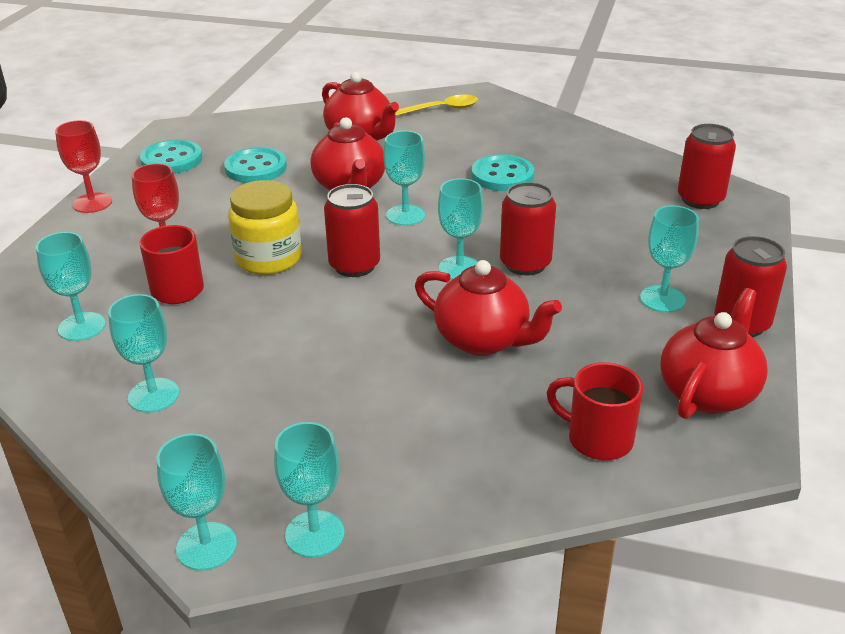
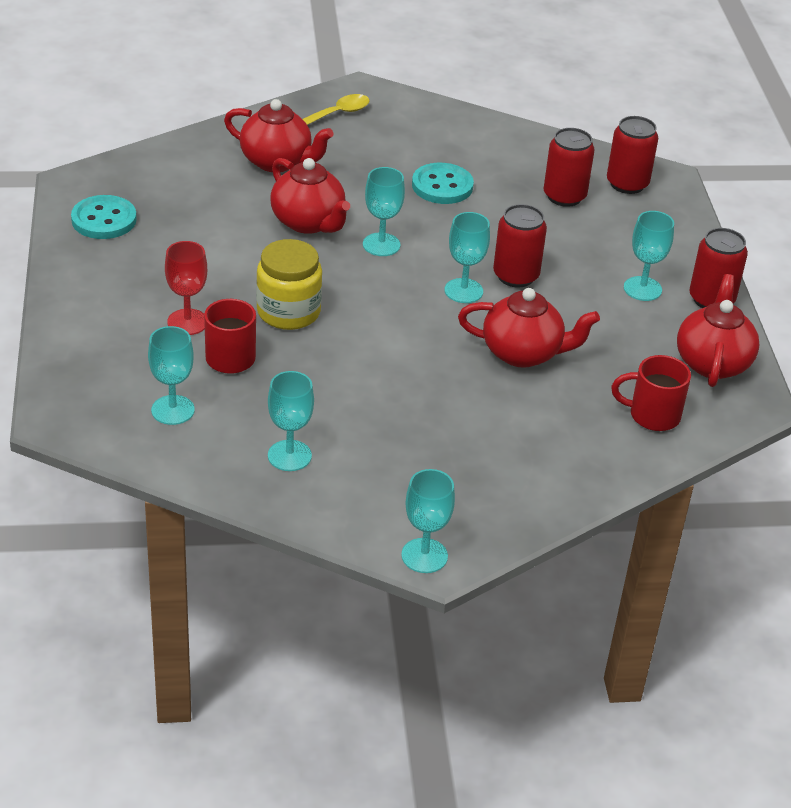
camera: 25 degrees left, 5 degrees up
(92, 203) = (65, 284): red goblet -> none
(256, 168) = (199, 215): turquoise button -> none
(315, 534) = (495, 529): turquoise goblet -> none
(354, 265) = (371, 304): red can -> red can (564, 196)

